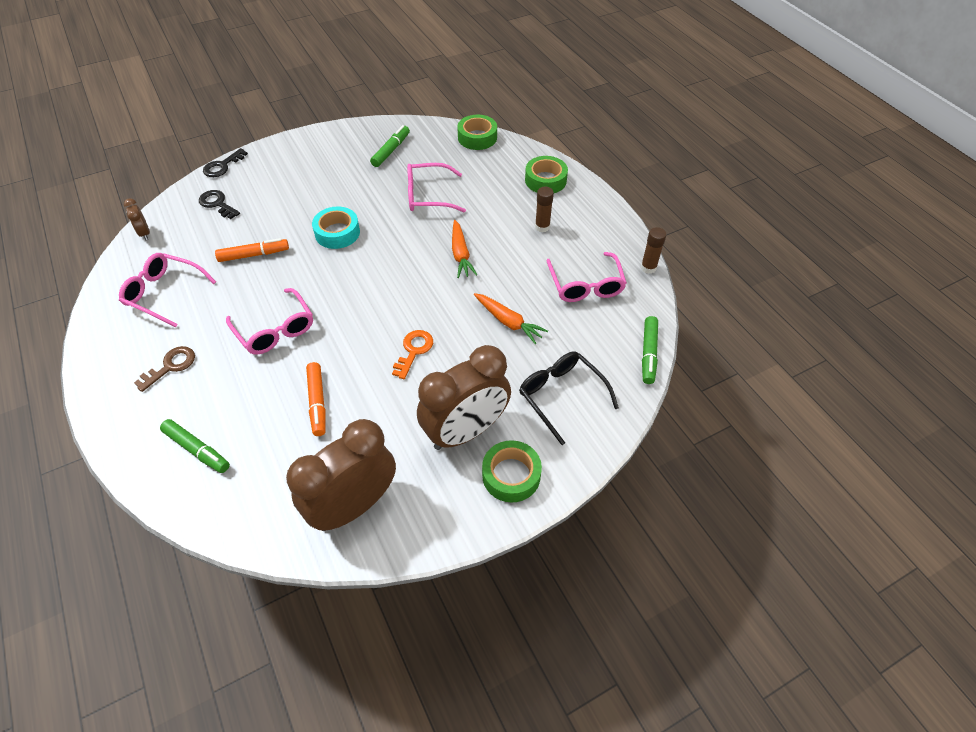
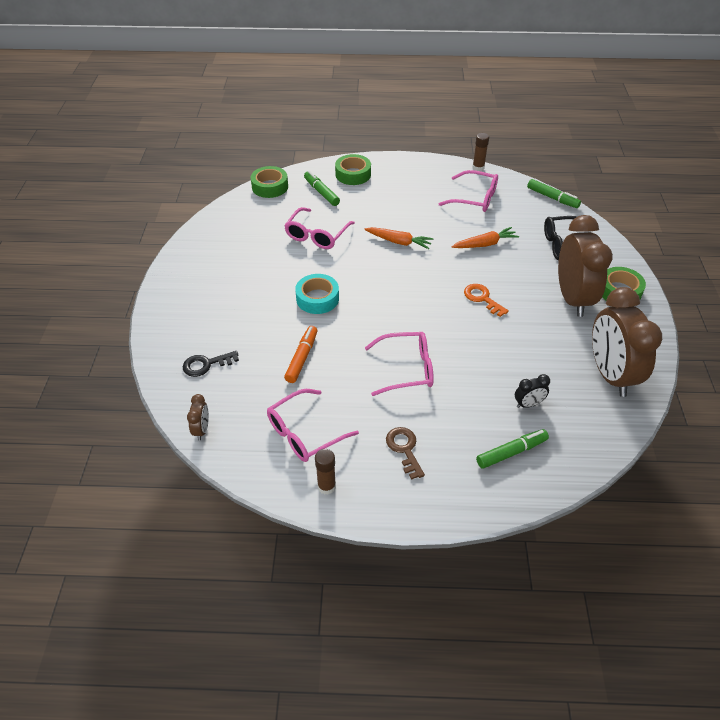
camera: 60 degrees left, 5 degrees down
(144, 233) = (202, 429): brown clock -> brown clock turned 90 degrees counterclockwise
(222, 166) = (150, 346): black key -> none
(271, 443) = (528, 404): none -> black clock
(317, 402) = (502, 366): orange marker -> none
(391, 150) = (239, 236): green marker -> green marker (321, 192)
(542, 227) = (402, 194): brown glue stick -> brown glue stick (326, 486)

